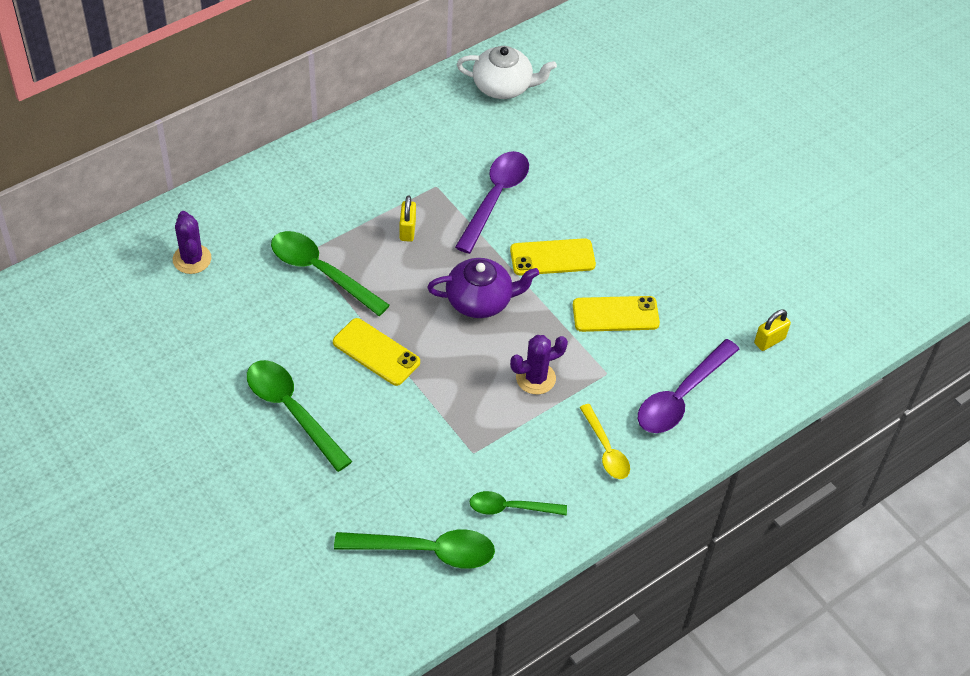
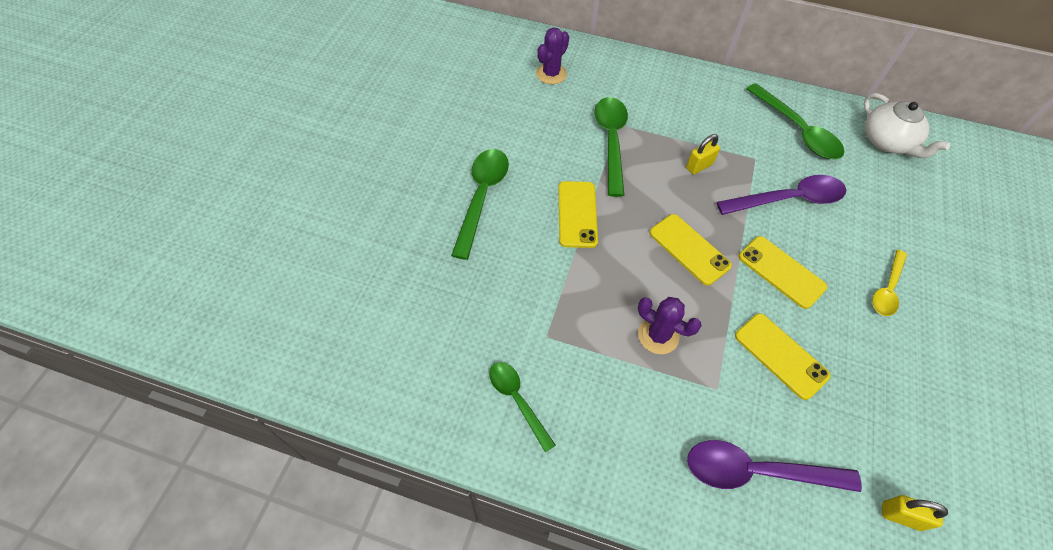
camera: 55 degrees right, 5 degrees up
(427, 551) = (427, 363): green spoon -> green spoon (798, 131)
(480, 300) = (689, 249): purple teapot -> yellow phone
(606, 450) = (640, 441): yellow spoon -> yellow spoon (887, 289)

